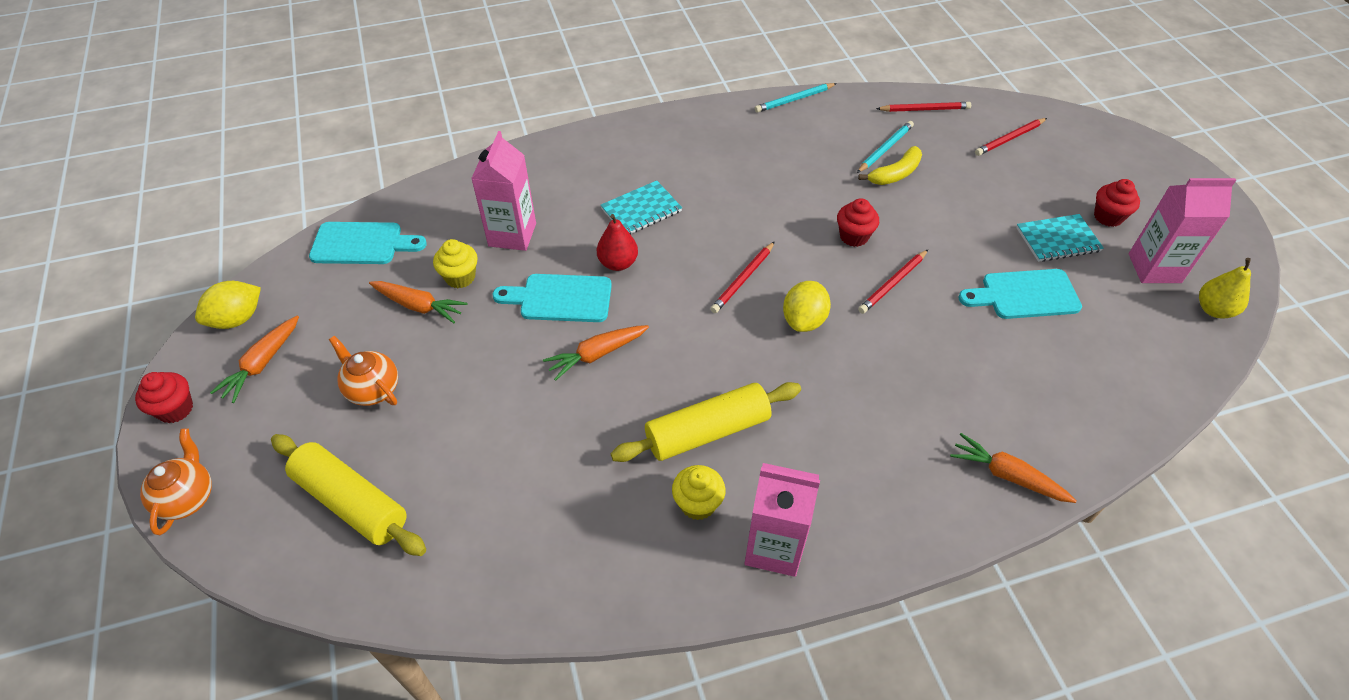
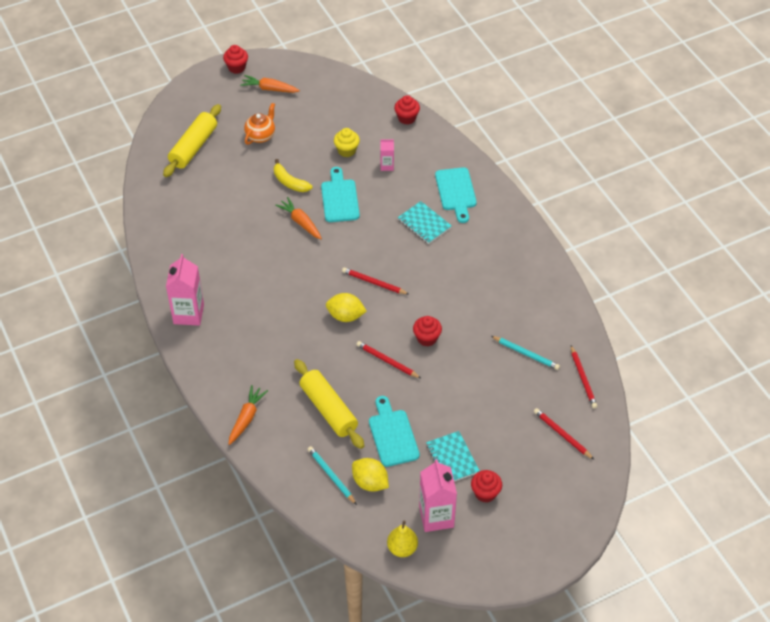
camera: 80 degrees right, 0 degrees up
(188, 497) = (188, 90): orange teapot -> none
(237, 319) = (297, 69): yellow lemon -> yellow lemon (370, 482)
(362, 244) = (363, 102): turquoise cutting board -> turquoise cutting board (456, 192)
(419, 306) = (321, 138): orange carrot -> none
(423, 200) = (406, 118): none -> red cupcake
(512, 235) = (387, 166): pink carton -> pink carton, size x0.52
(618, 263) = (374, 220): red pear -> none
(698, 504) = (210, 280): yellow cupcake -> none
(707, 431) = (255, 278): yellow rolling pin -> yellow rolling pin (328, 409)
(794, 99) = (569, 295): turquoise pencil -> turquoise pencil (331, 476)
(895, 174) = (498, 360): yellow banana -> yellow banana (290, 182)

